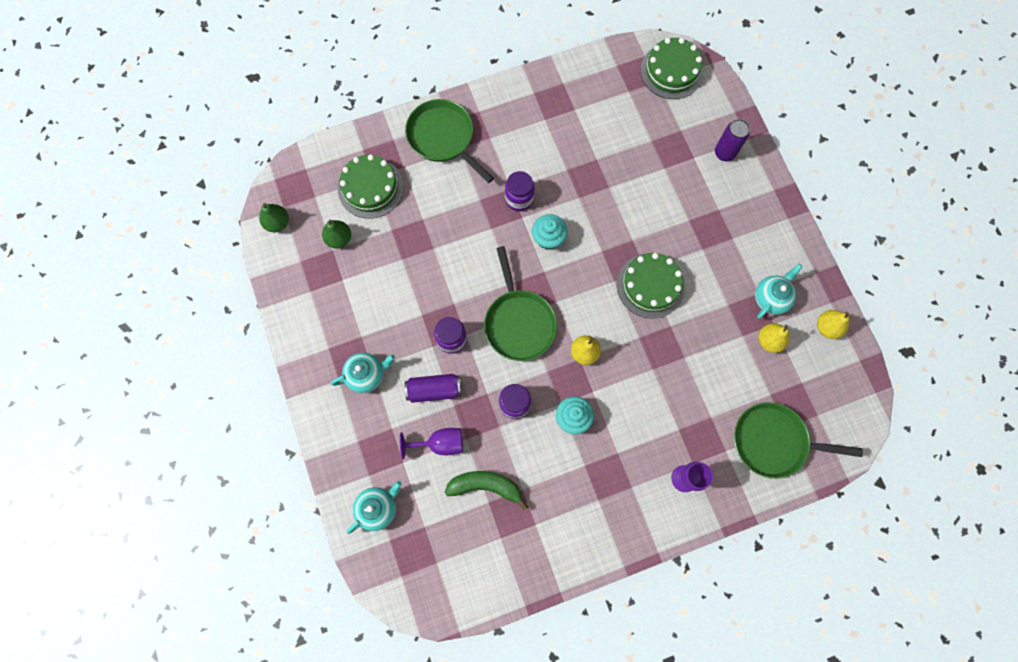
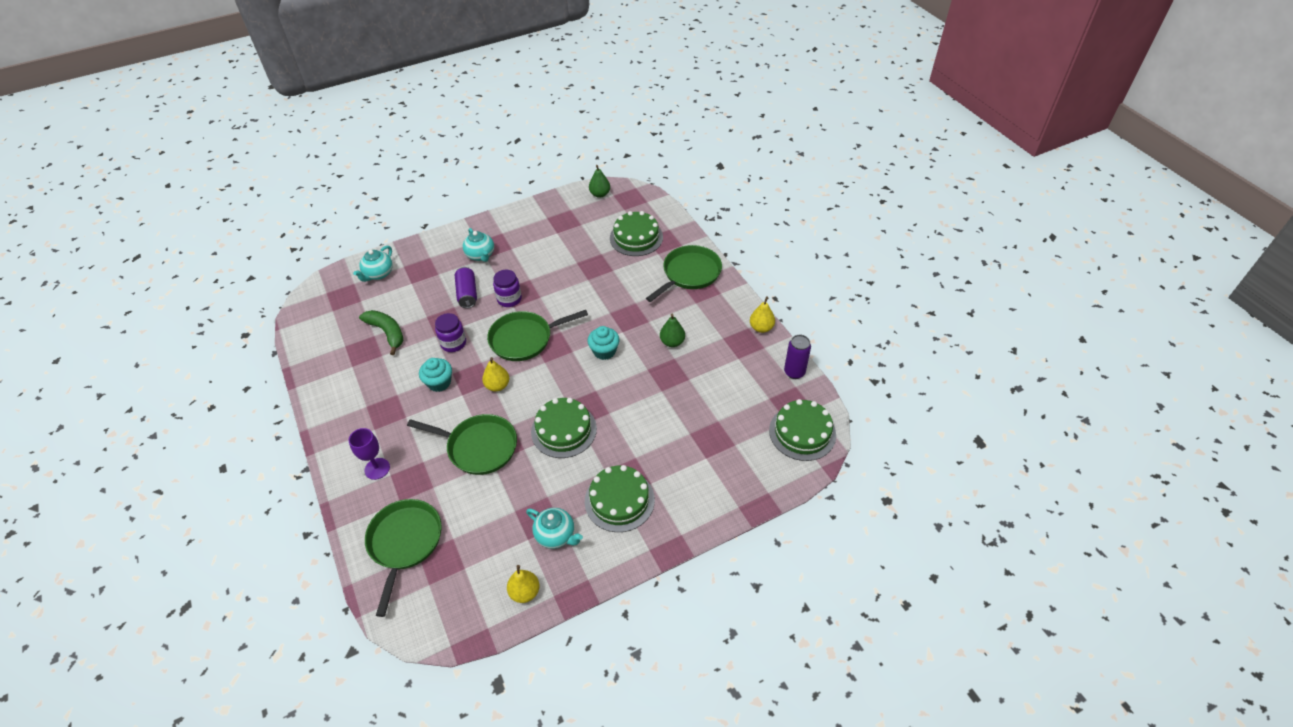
camera: 85 degrees right, 25 degrees down
(339, 239) = (590, 227): green pear -> green pear (672, 342)
(378, 508) = (378, 274): turquoise teapot -> turquoise teapot turned 75 degrees clockwise
(440, 443) = (424, 302): purple goblet -> none
(486, 486) = (387, 332): green banana -> green banana turned 45 degrees counterclockwise
(519, 198) = (640, 328): purple jar -> none
(665, 371) = (479, 447): none -> green pan
(724, 153) = (716, 485): purple can -> purple can (794, 372)
(736, 239) = (619, 500): none -> green cake
(769, 341) = (509, 535): yellow pear -> yellow pear (761, 328)

